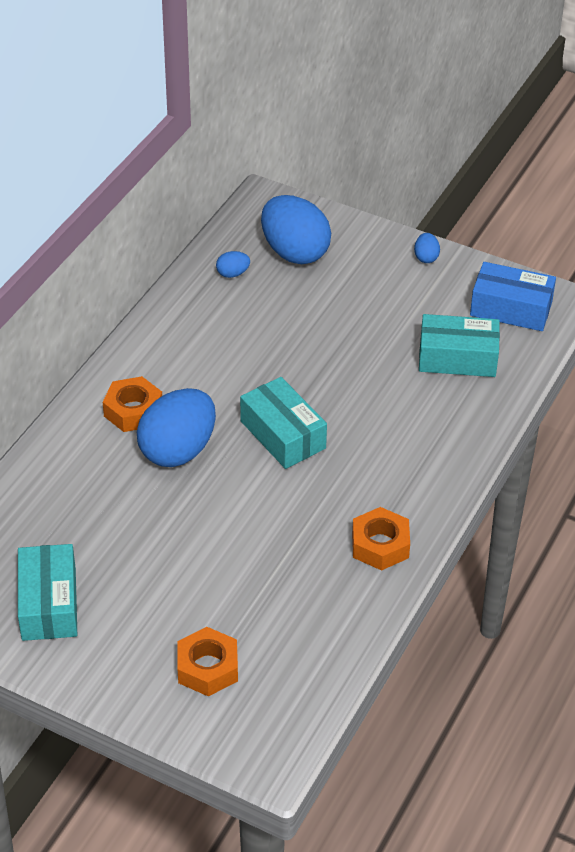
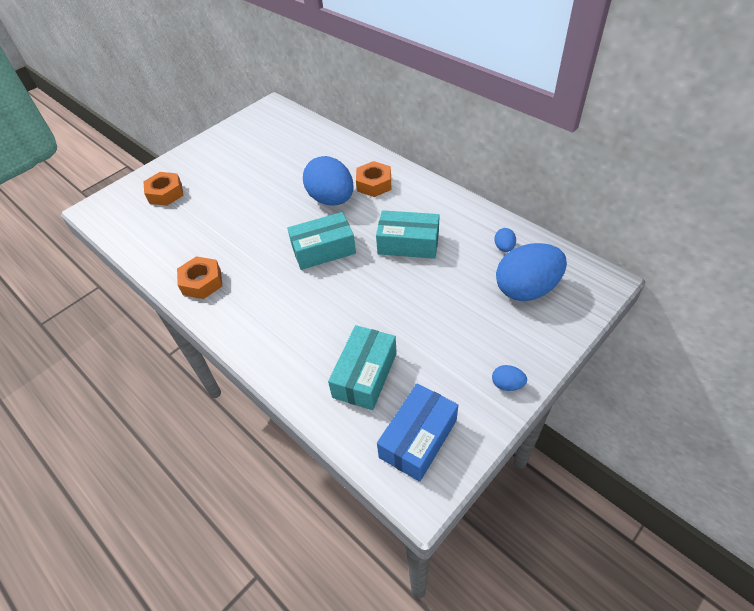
camera: 110 degrees right, 5 degrees up
(49, 604) = (244, 143): turquoise box -> turquoise box (408, 243)

